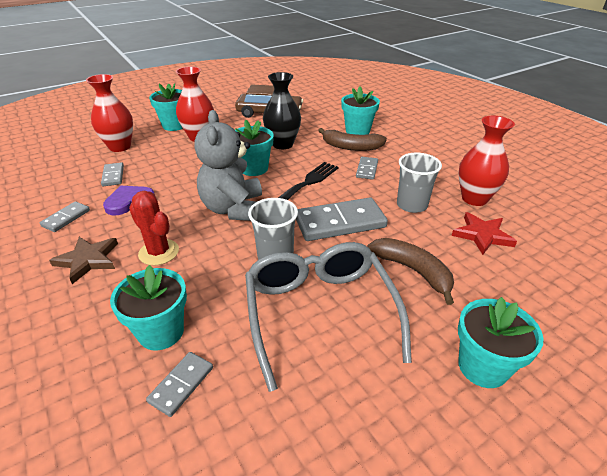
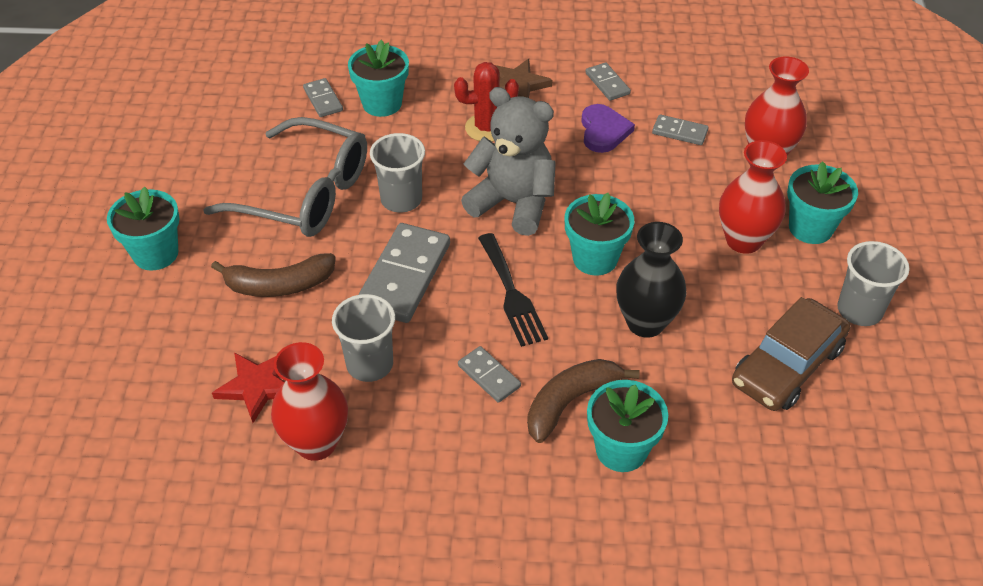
camera: 125 degrees right, 10 degrees up
(221, 107) = (859, 310): none -> grey cup

